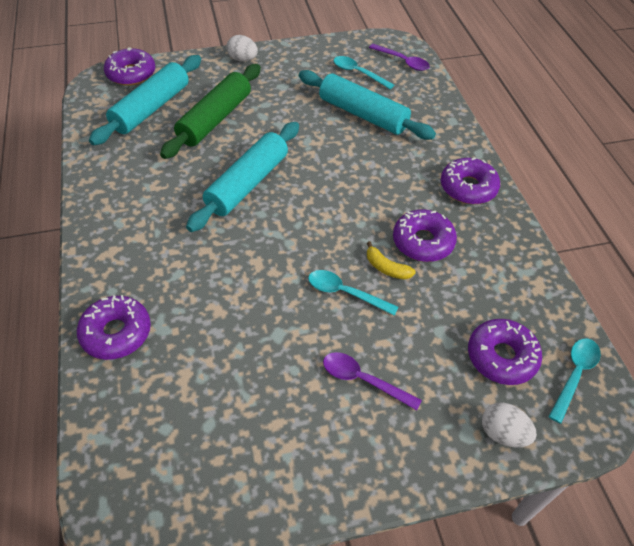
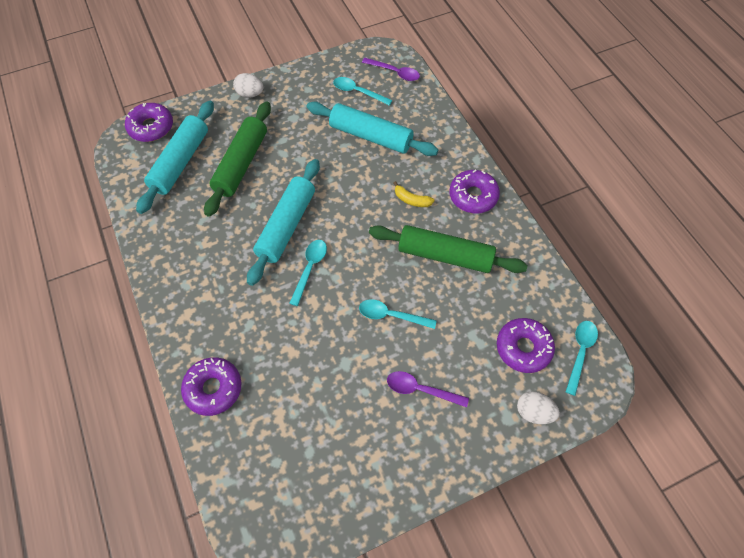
camera: 10 degrees left, 10 degrees up
(262, 229) = (310, 268): none -> turquoise spoon
(386, 268) = (420, 286): yellow banana -> yellow banana (411, 200)
(423, 242) = (445, 256): purple donut -> green rolling pin

